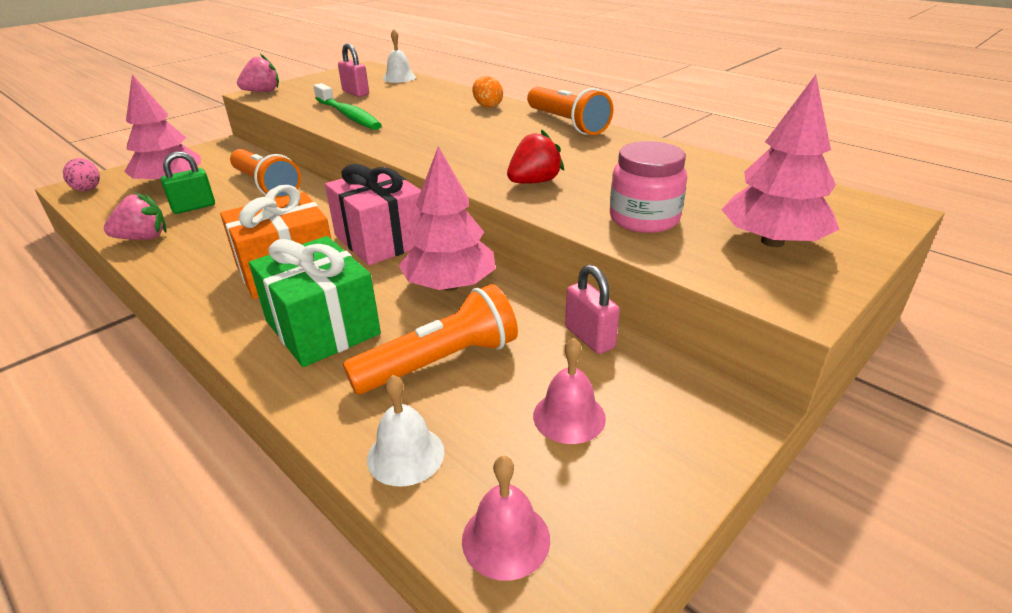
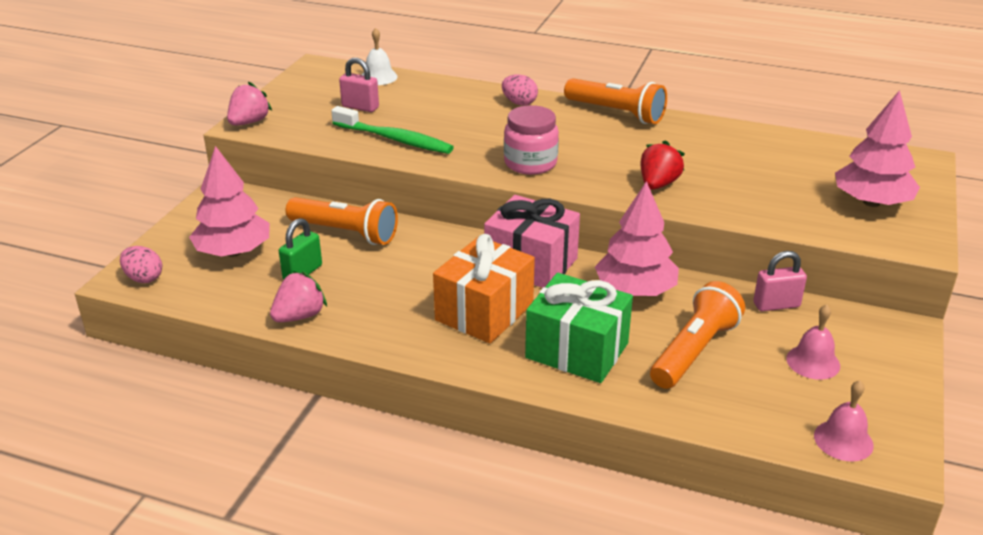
camera: 25 degrees left, 0 degrees up
(405, 455) = (738, 416): white bell -> none
(487, 106) = (519, 103): orange egg -> pink egg
(589, 338) = (776, 305): pink padlock -> pink padlock turned 45 degrees counterclockwise
(644, 219) = (773, 202): pink jar -> pink jar (530, 163)

